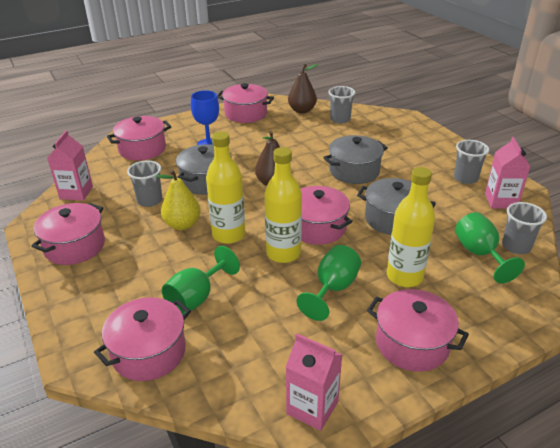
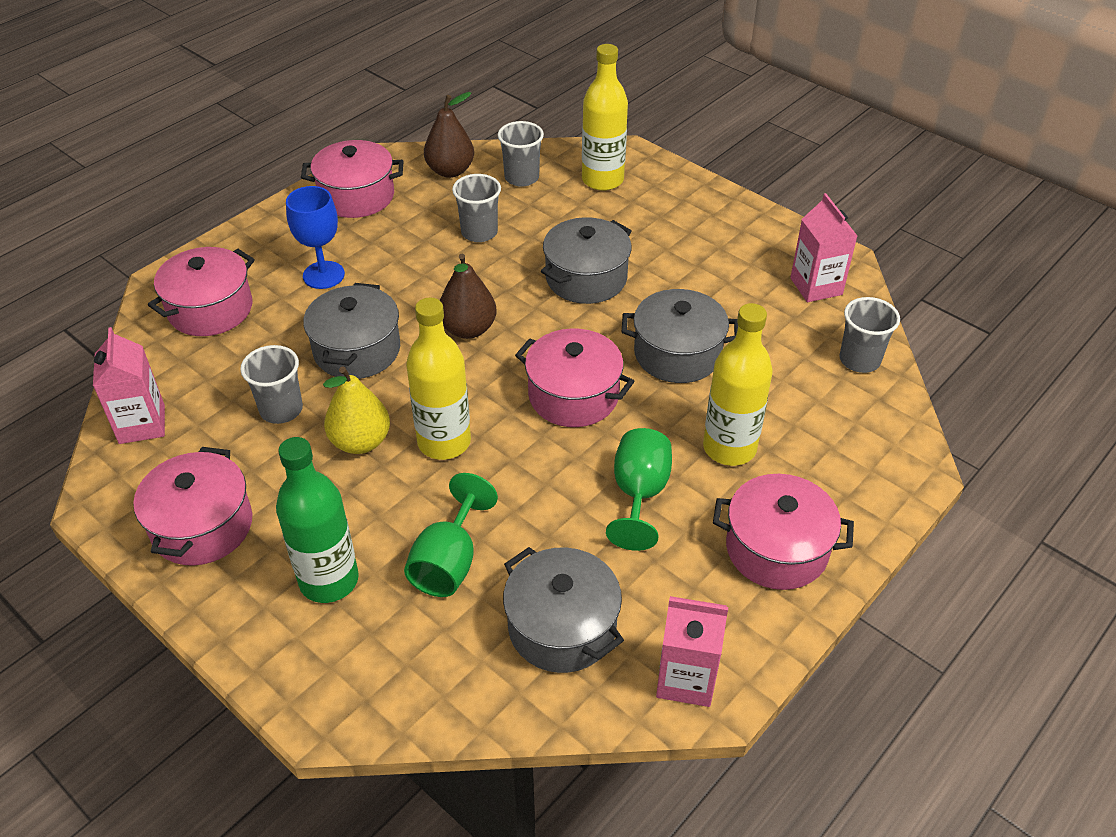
camera: 20 degrees left, 10 degrees up
(124, 290) = (329, 580): none -> green bottle
(149, 352) = (423, 668): pink pot -> none
(246, 352) = (562, 627): none -> grey pot
(283, 253) = (543, 453): yellow bottle -> yellow bottle (602, 180)
(465, 178) = (754, 256): grey cup -> grey cup (479, 232)
(479, 254) = (816, 385): green goblet -> none

